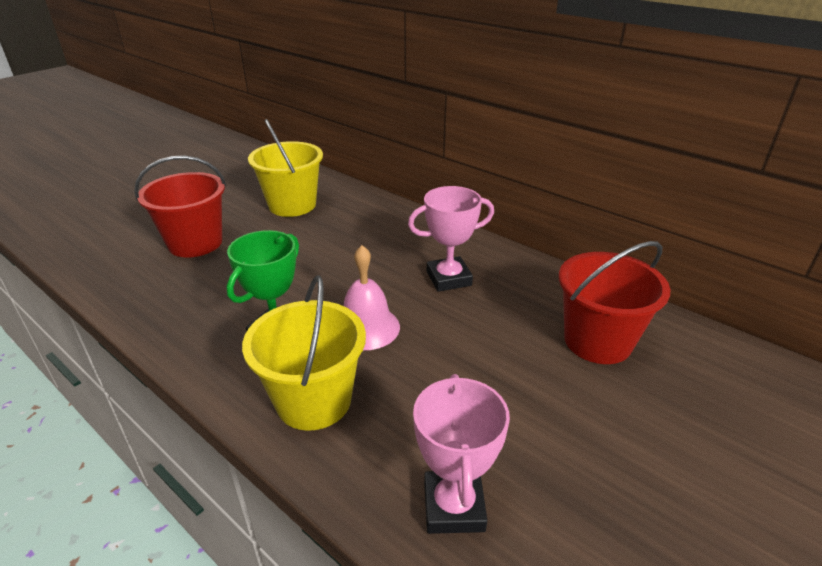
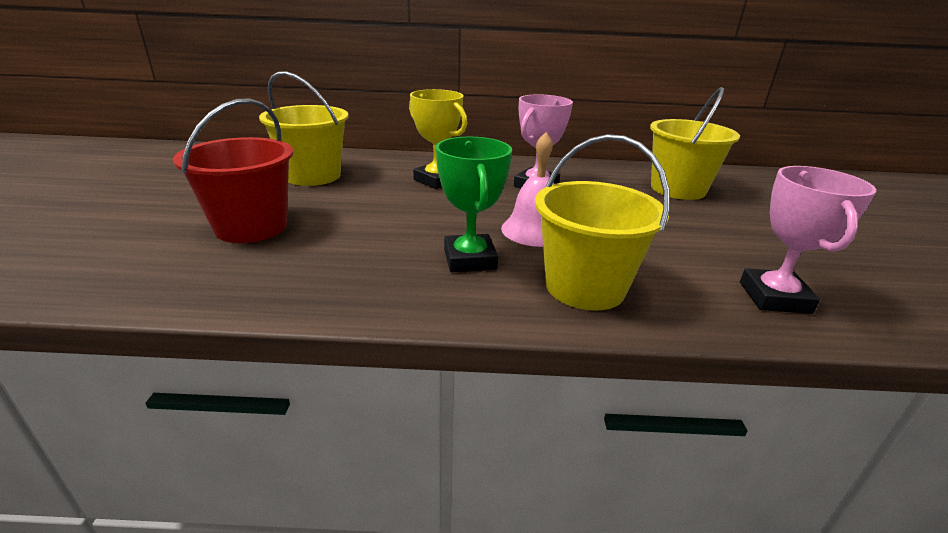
camera: 40 degrees left, 5 degrees down
(373, 241) = (437, 180): none -> yellow trophy
(453, 506) = (774, 297): pink trophy -> pink trophy turned 45 degrees clockwise
(597, 341) = (678, 189): red bucket -> yellow bucket

